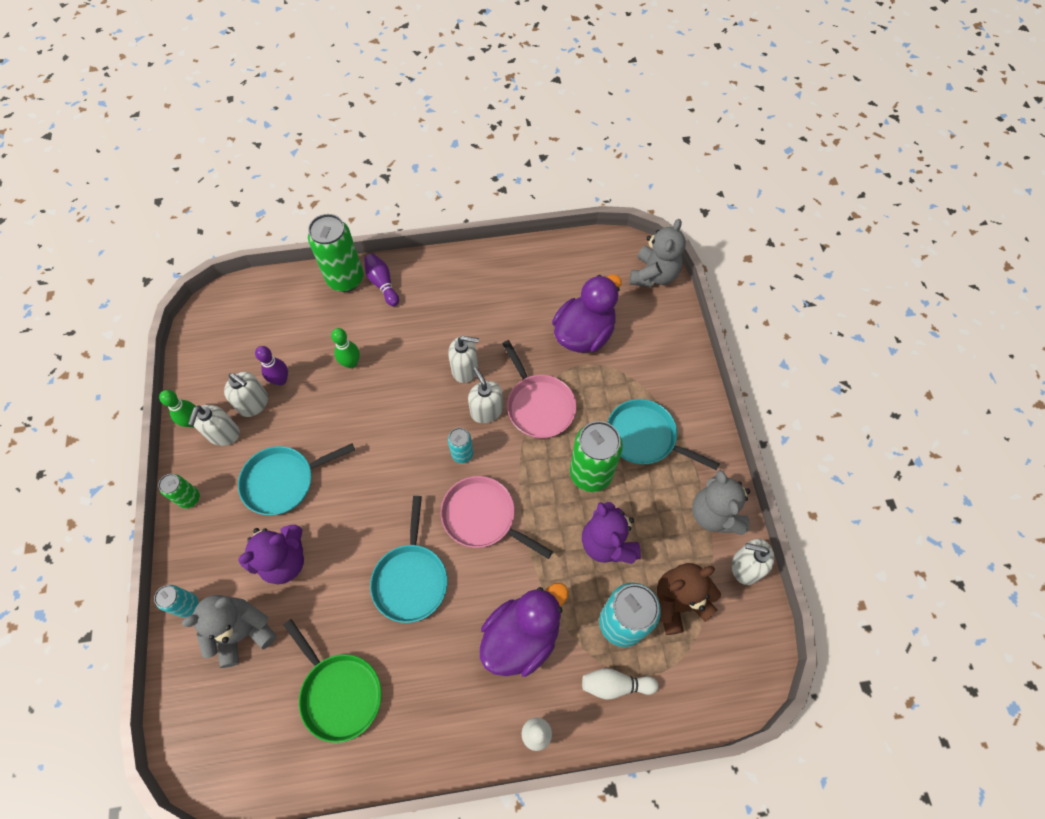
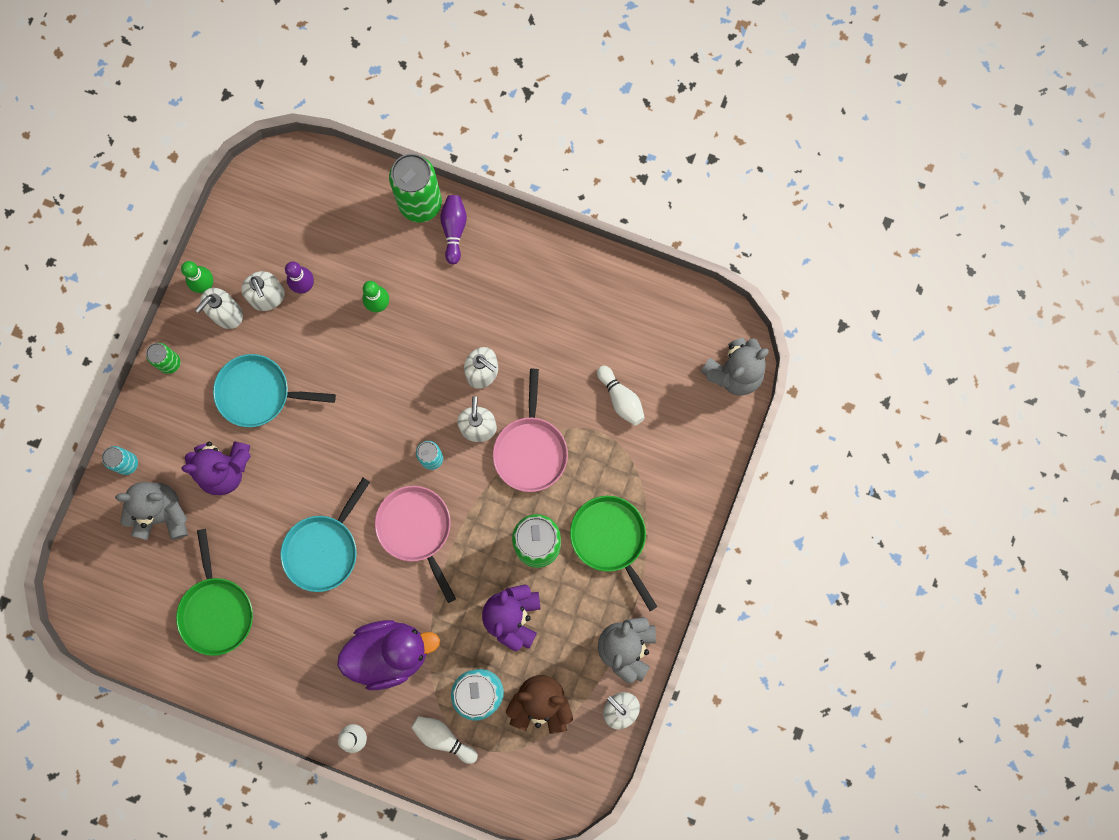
camera: 30 degrees right, 15 degrees up
(584, 333) = (621, 399): purple duck -> white bowling pin
(645, 437) = (610, 539): turquoise pan -> green pan

